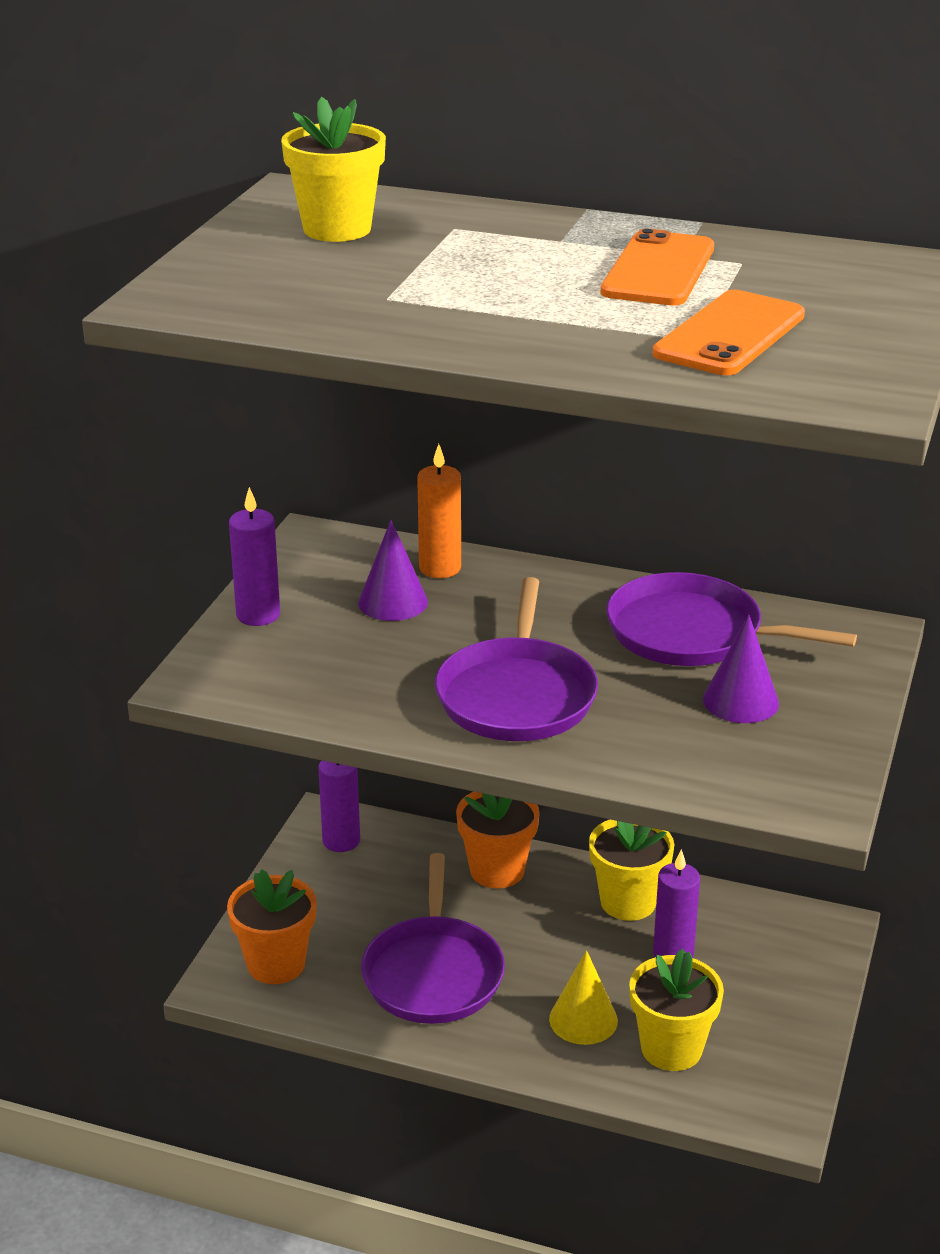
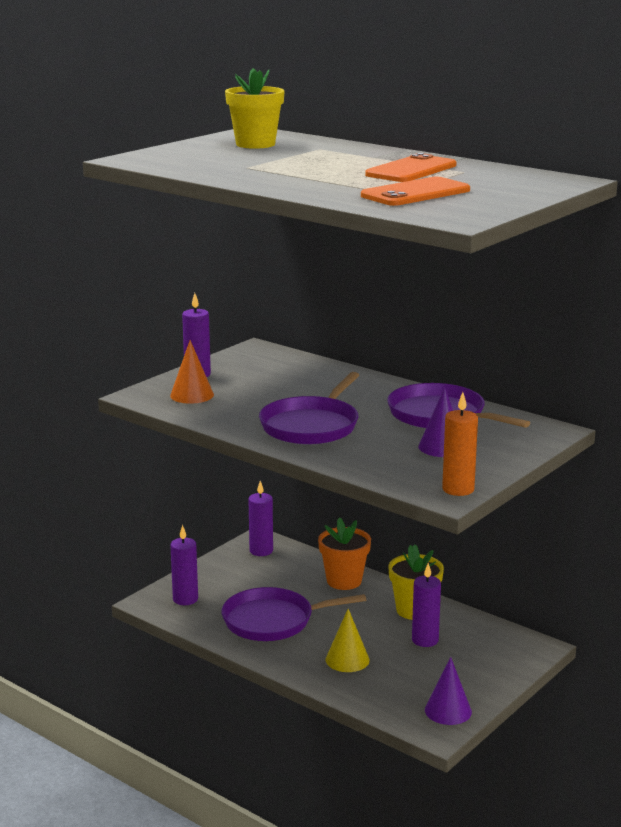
camera: 20 degrees right, 10 degrees down
(276, 964) = (185, 599): orange flower pot -> purple candle
(281, 664) = (192, 395): none -> orange cone
(393, 602) = (277, 379): purple cone -> purple cone (448, 710)
(433, 973) = (273, 621): purple pan -> purple pan turned 60 degrees clockwise
(440, 568) = (317, 369): orange candle -> orange candle (458, 489)
(671, 1048) = (392, 684): yellow flower pot -> none

